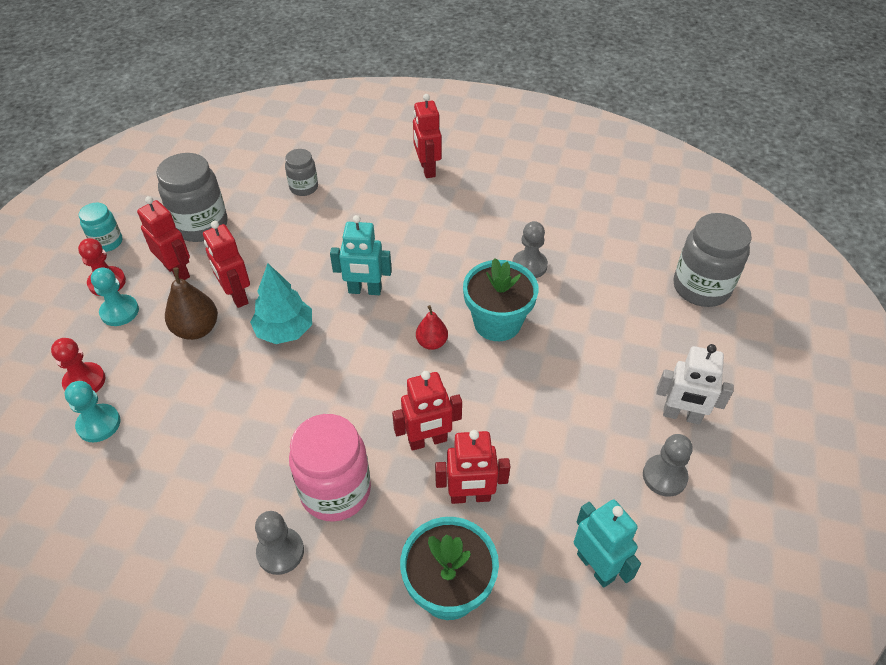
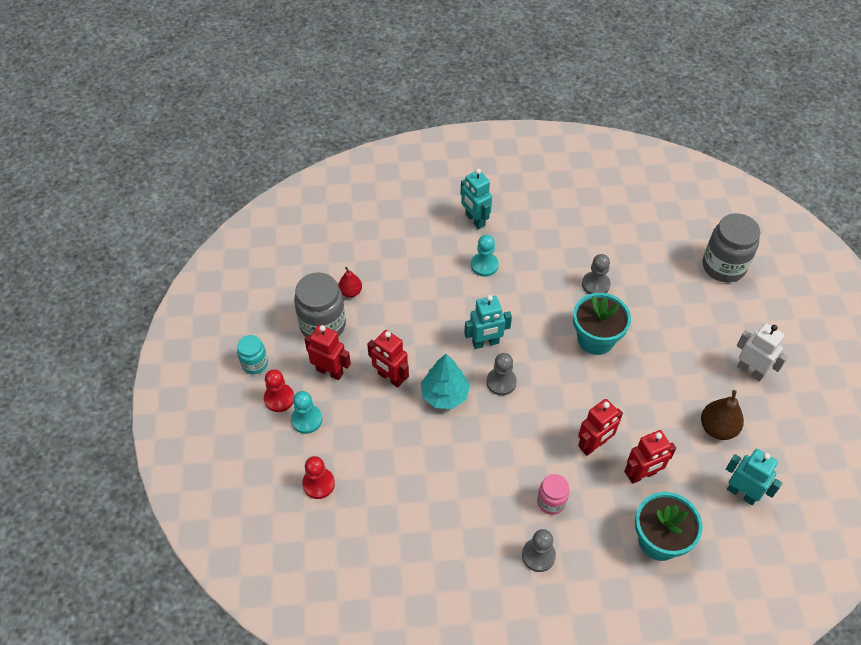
camera: 20 degrees left, 5 degrees up
(99, 424) = (352, 512): turquoise pawn -> turquoise pawn (484, 265)
(197, 329) = (377, 415): brown pear -> brown pear (717, 428)
(304, 187) = (385, 266): grey jar -> none
(335, 491) = (551, 502): pink jar -> pink jar, size x0.56
(427, 169) = (475, 220): red robot -> turquoise robot
(432, 343) = (557, 370): red pear -> red pear (350, 292)
(664, 476) = (757, 418): grey pawn -> grey pawn (501, 382)
(681, 415) = (750, 371): white robot -> white robot turned 135 degrees counterclockwise

